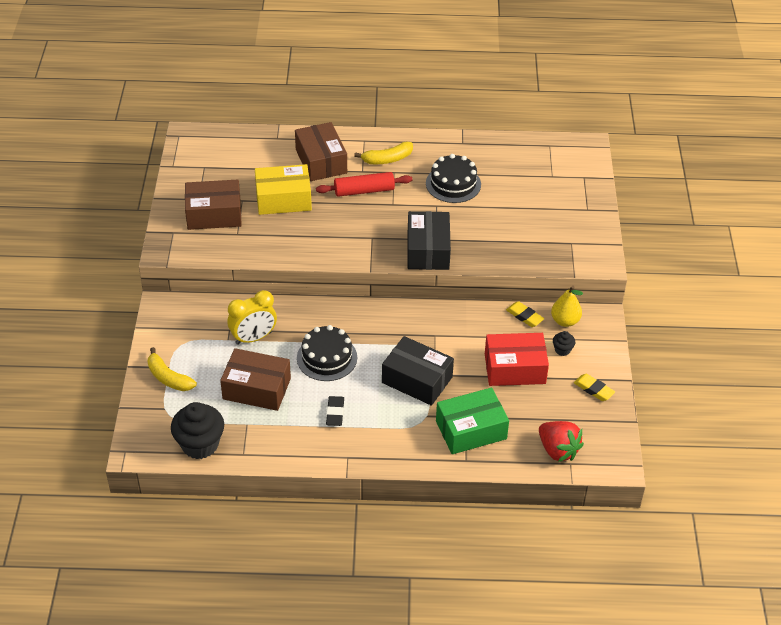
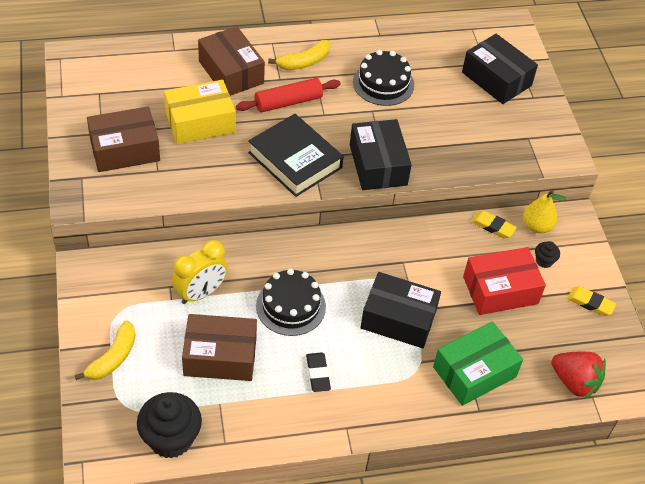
camera: 15 degrees left, 5 degrees up
(168, 378) = (113, 358): yellow banana -> yellow banana turned 90 degrees counterclockwise
(356, 238) = (295, 160): none -> black book
(558, 190) = (496, 79): none -> black box

